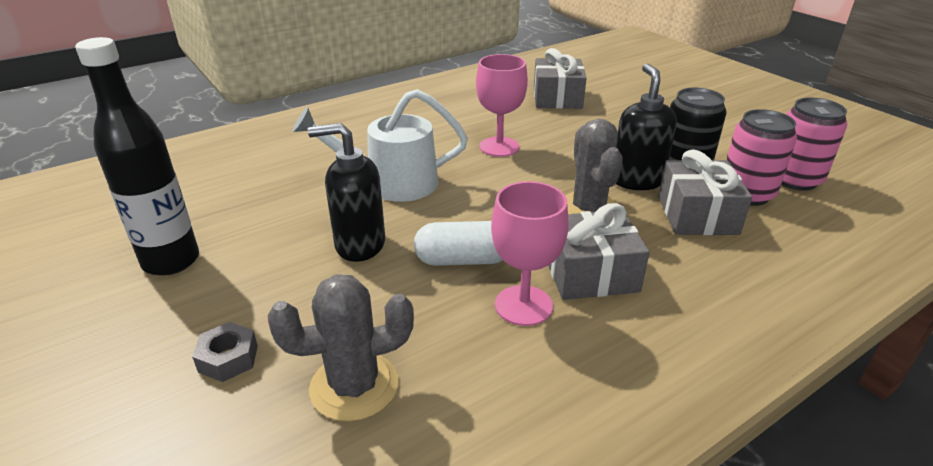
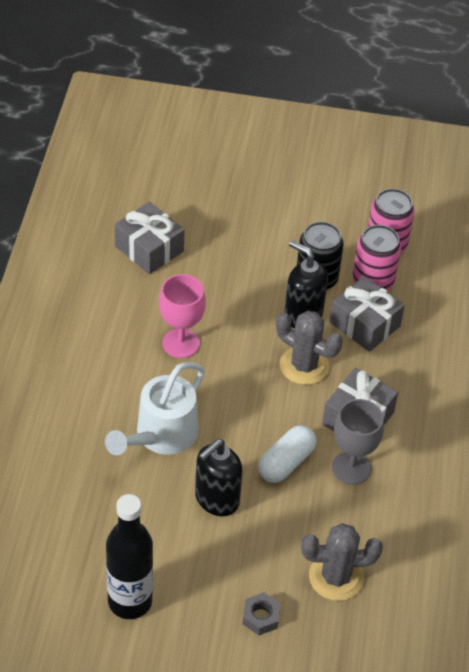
camera: 50 degrees left, 15 degrees up
(354, 386) = (336, 577): grey cactus -> grey cactus turned 60 degrees clockwise
(523, 305) = (351, 468): pink goblet -> grey goblet

